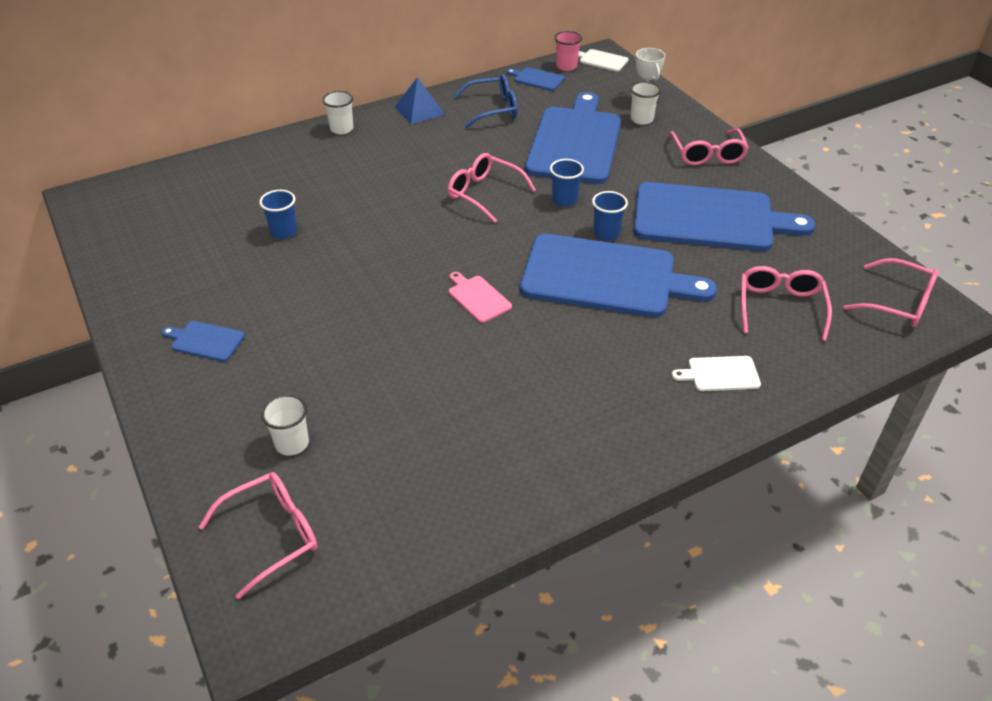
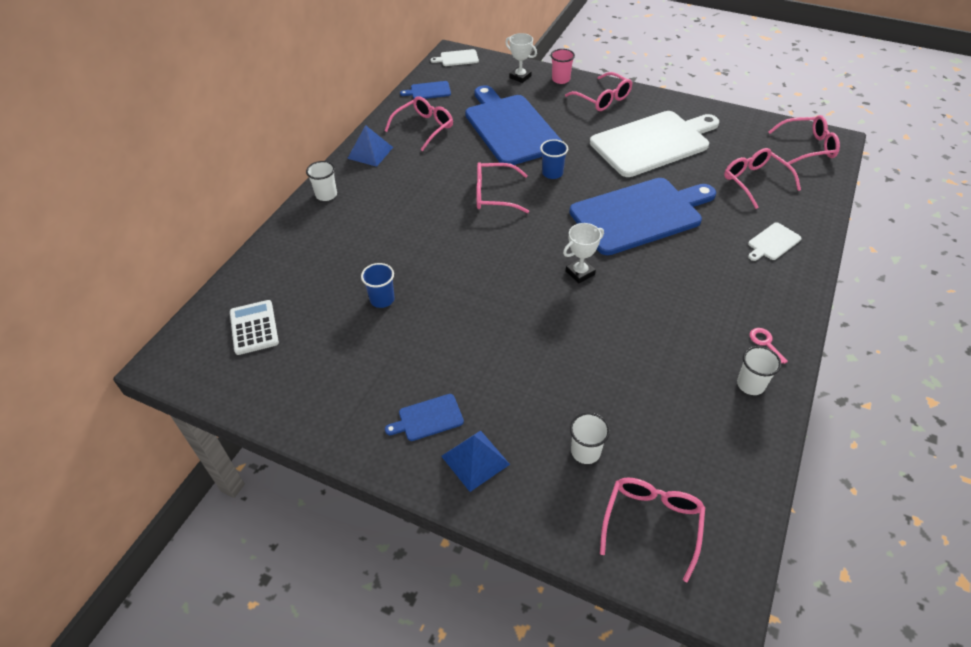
camera: 35 degrees left, 5 degrees up
(168, 204) = (254, 327): none -> white calculator
(200, 393) = (475, 460): none -> blue pyramid
(478, 298) = (580, 273): pink cutting board -> white trophy
(493, 109) = (424, 128): blue glasses -> pink glasses
(566, 66) = (438, 73): pink cup -> pink cup (561, 79)
(582, 459) = (765, 343): none -> pink key
(606, 233) = (605, 184): blue cup -> none
(641, 119) = (534, 91): white cup -> white cup (750, 384)
(709, 218) = (653, 143): blue cutting board -> white cutting board

